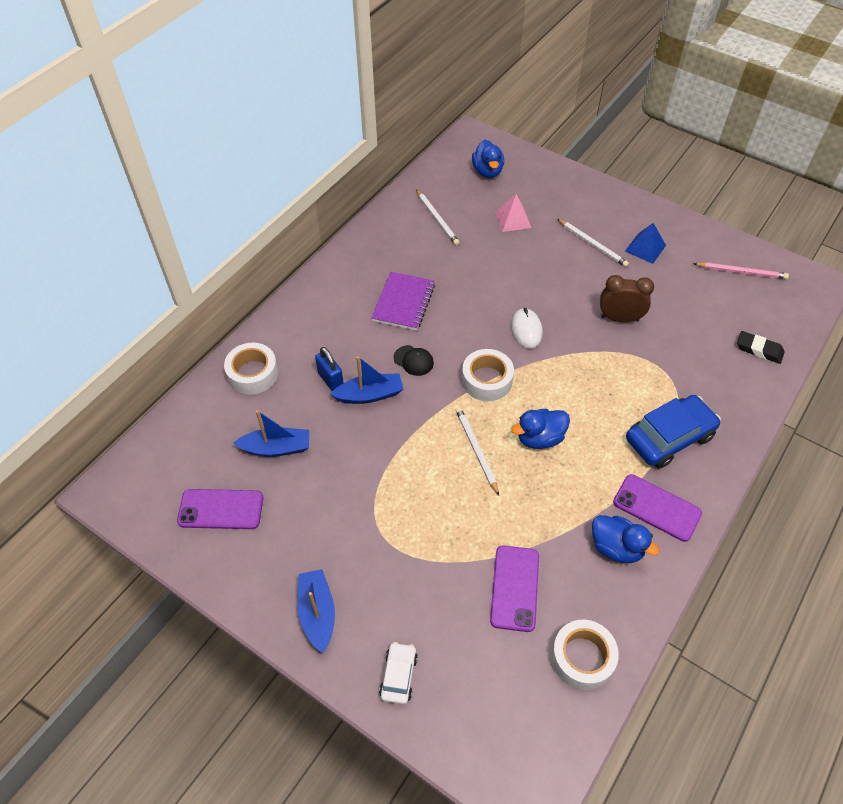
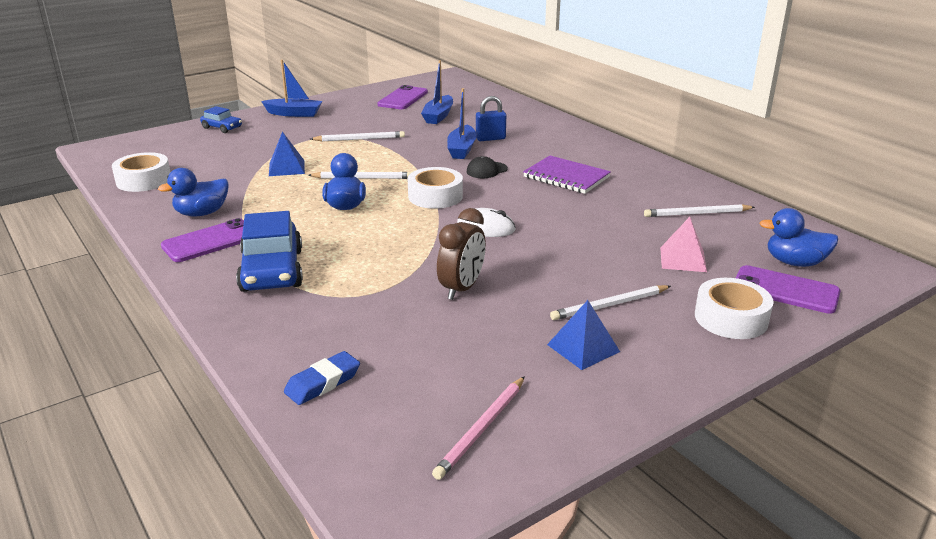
camera: 110 degrees right, 25 degrees down
(253, 373) = (519, 116): white tape -> white tape (731, 318)
(377, 497) = (359, 139): none -> white pencil
(398, 676) = (222, 128): white car -> blue car
(484, 530) = (287, 168): none -> blue pyramid
(515, 588) = (226, 169): purple phone -> purple phone (785, 290)
(759, 350) = (323, 383): black eraser -> blue eraser

